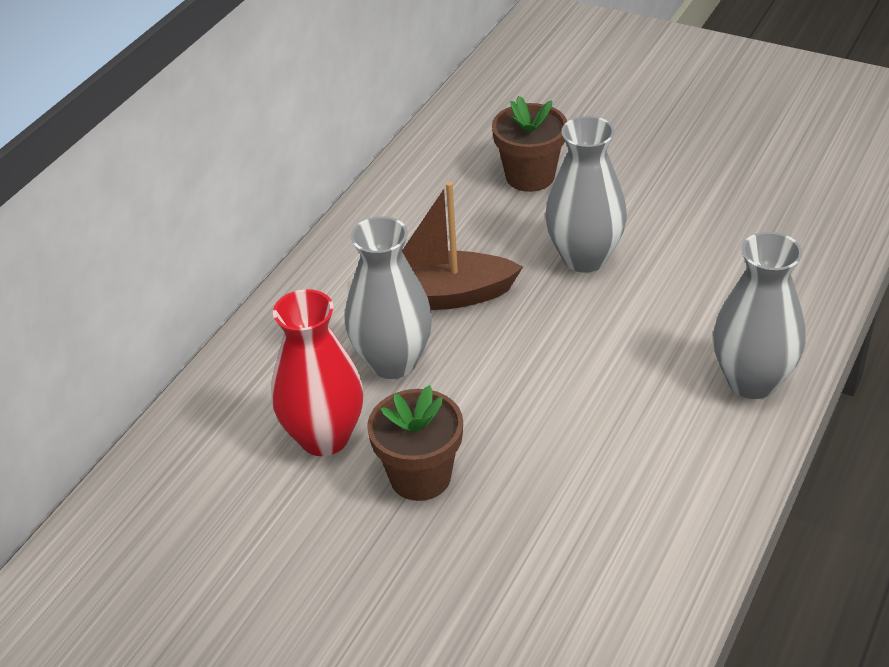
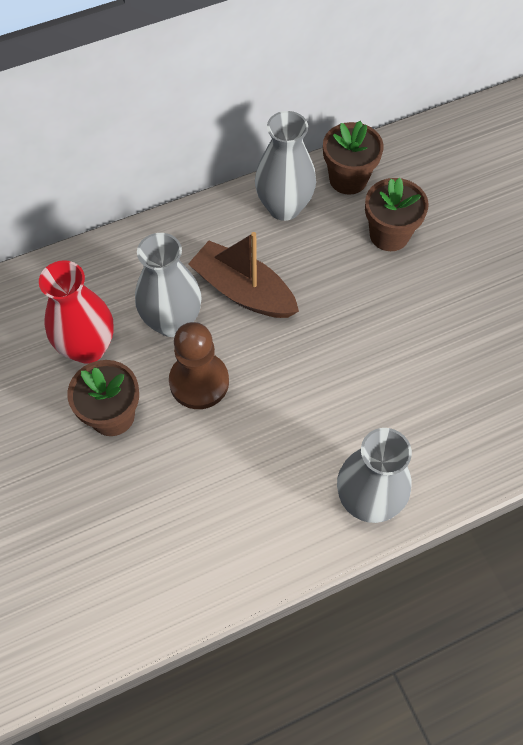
camera: 35 degrees right, 20 degrees up
(440, 157) = (348, 179): none -> brown flower pot
(480, 393) = (199, 382): none -> brown pawn
(584, 258) = (359, 326): grey vase -> grey vase (284, 207)

